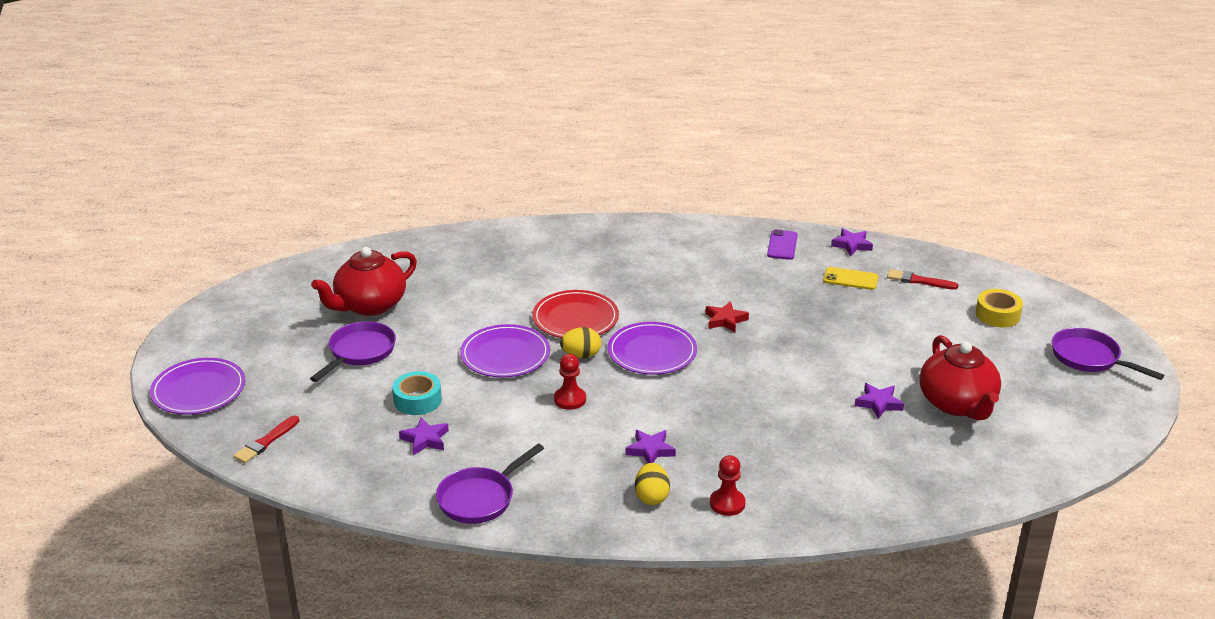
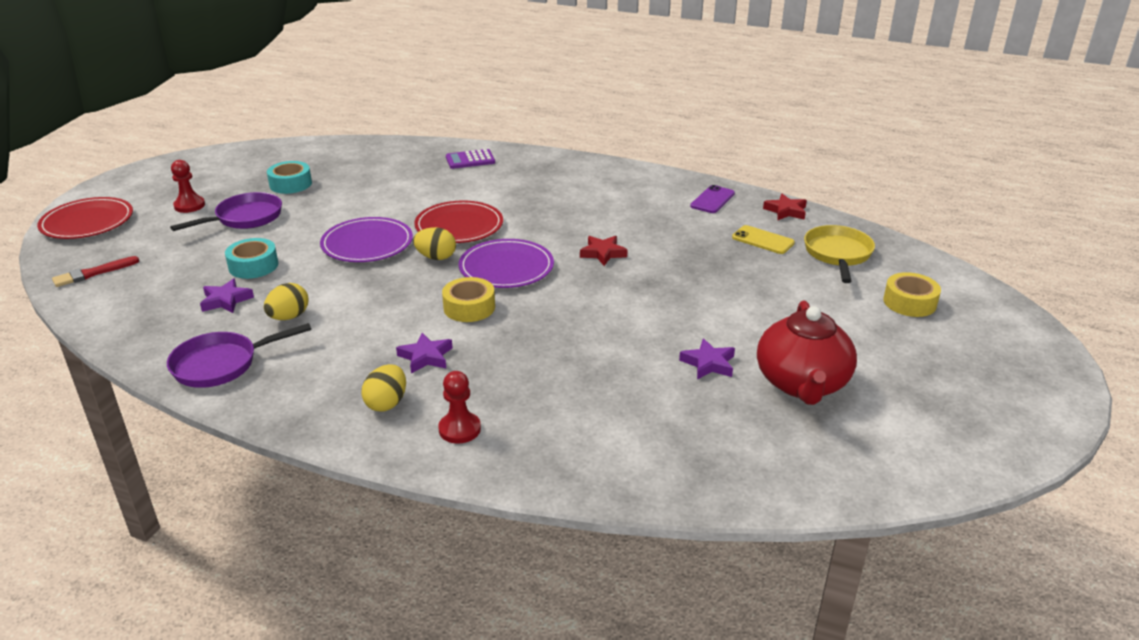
camera: 20 degrees right, 0 degrees up
(198, 390) = (87, 222): purple plate -> red plate
(369, 305) = (290, 184): red teapot -> turquoise tape
(499, 442) = (289, 317): none -> yellow egg
(526, 243) = (470, 160): none -> purple calculator
(570, 399) = (390, 293): red pawn -> red pawn (189, 205)
(650, 397) = (469, 307): none -> yellow tape
(852, 245) = (786, 211): purple star -> red star
(919, 281) = (838, 254): red brush -> yellow pan
(1089, 358) = (1000, 368): purple pan -> none

